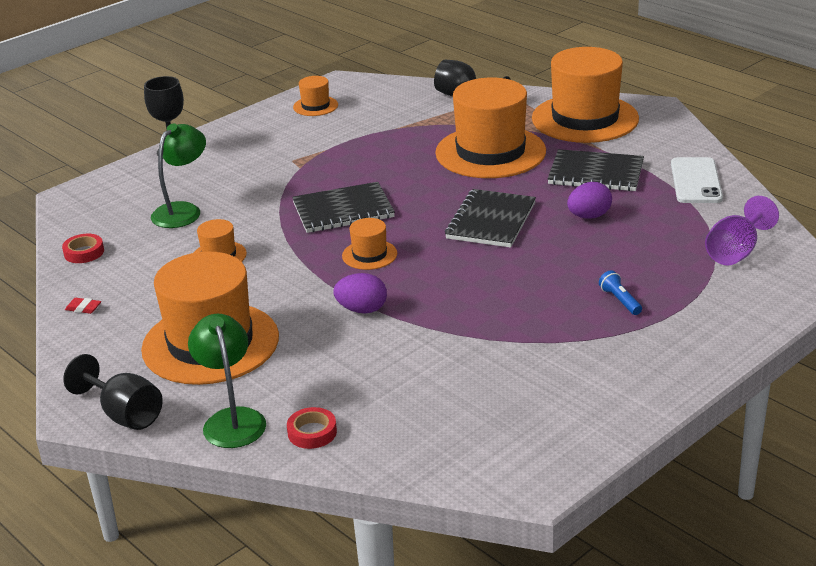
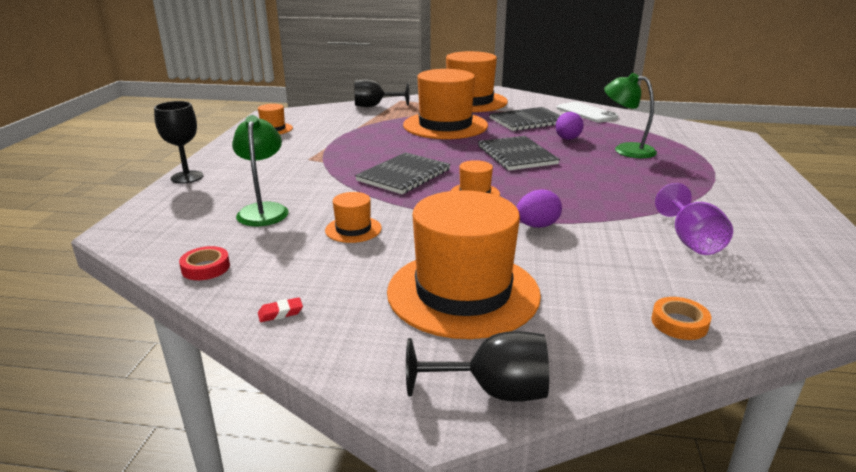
camera: 40 degrees left, 5 degrees down
(232, 419) = (599, 345): green lamp -> green lamp (626, 149)
(312, 432) = (679, 323): red tape -> orange tape
(620, 301) = (674, 171): blue flashlight -> none
(735, 252) = (674, 134): purple goblet -> purple goblet (691, 241)

